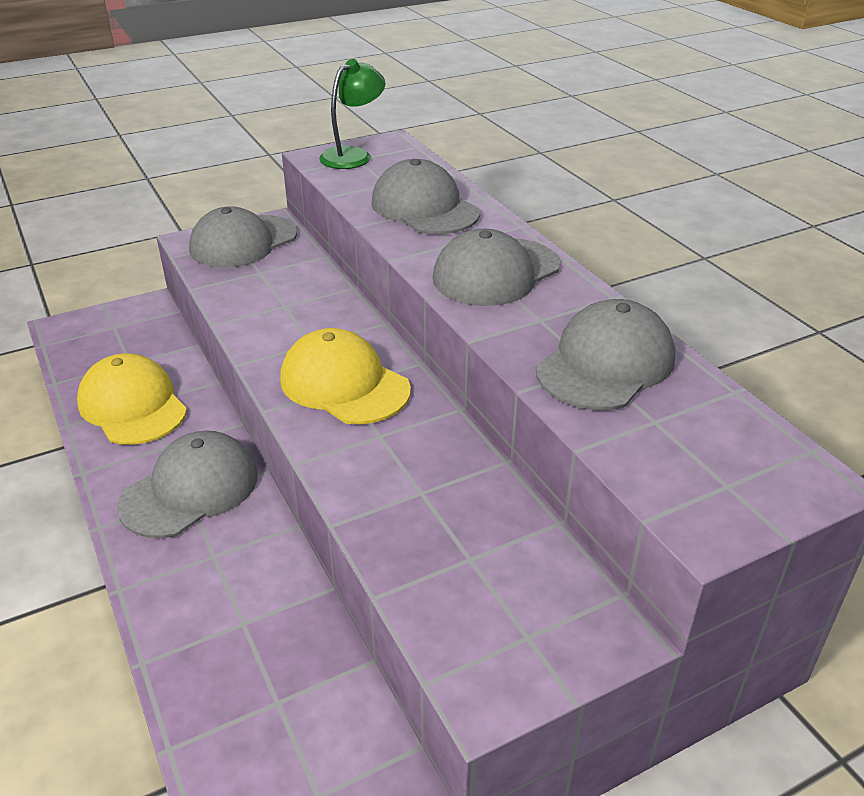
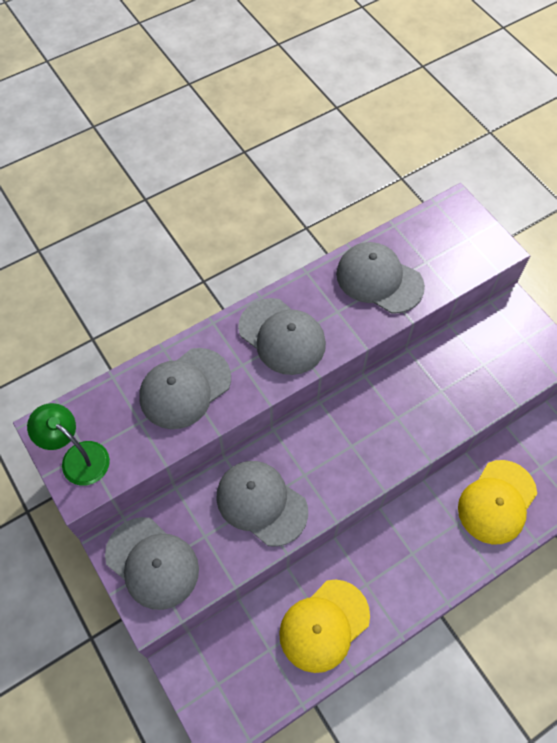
camera: 95 degrees left, 25 degrees up
(190, 490) = (405, 554): grey cap -> grey cap (261, 503)
(344, 384) = (349, 445): yellow cap -> yellow cap (497, 502)

